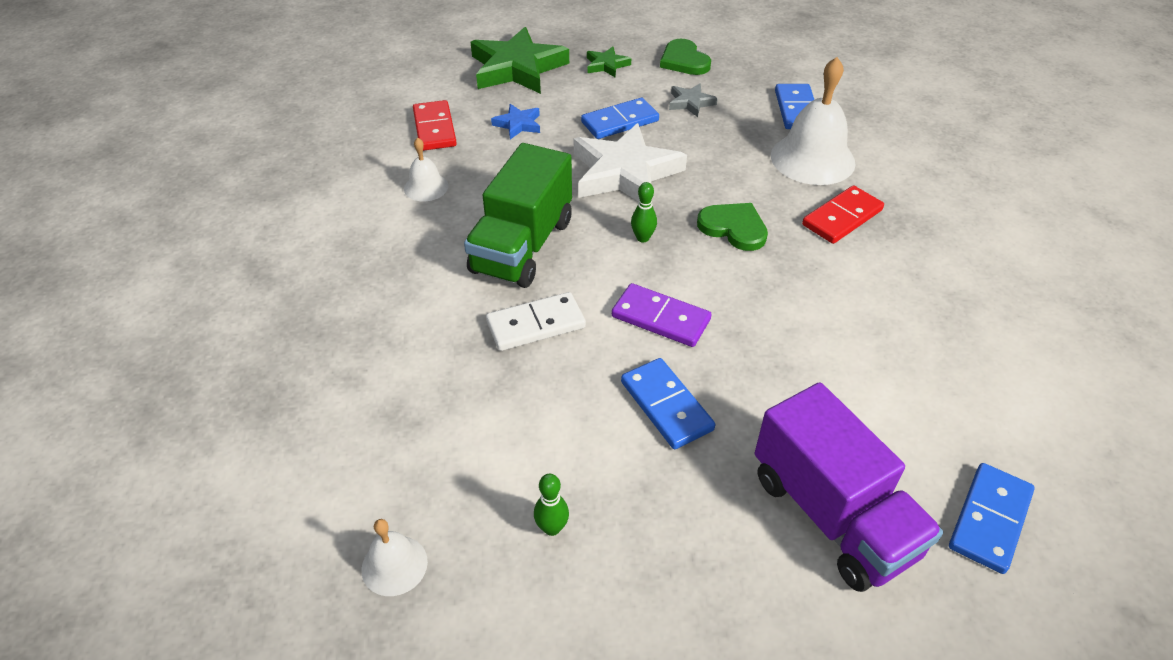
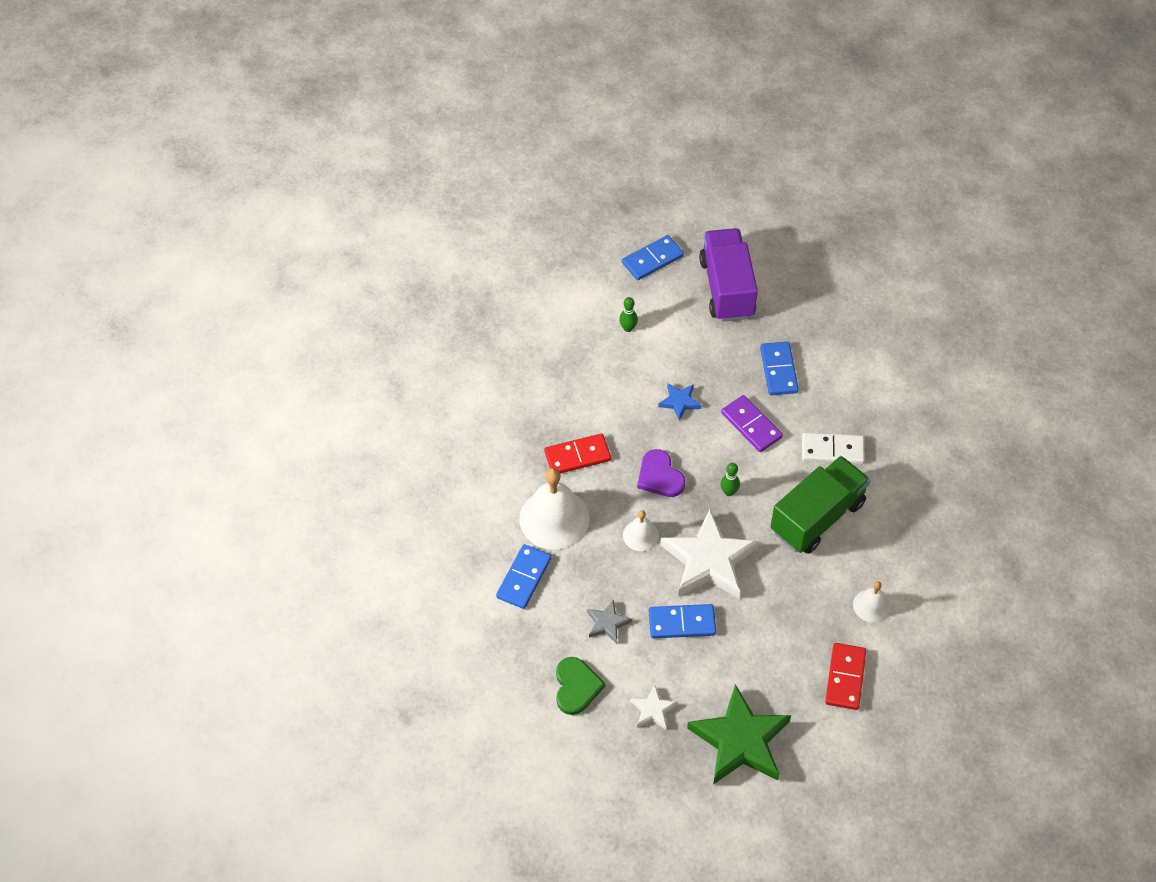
camera: 155 degrees left, 10 degrees up
(394, 565) = (953, 342): white bell -> white bell (640, 535)
(518, 124) = (770, 654): blue star -> blue star (679, 402)
(552, 528) = (869, 331): green bowling pin -> green bowling pin (628, 328)
(606, 65) = (652, 710): green star -> white star
(734, 228) = (660, 476): green heart -> purple heart

